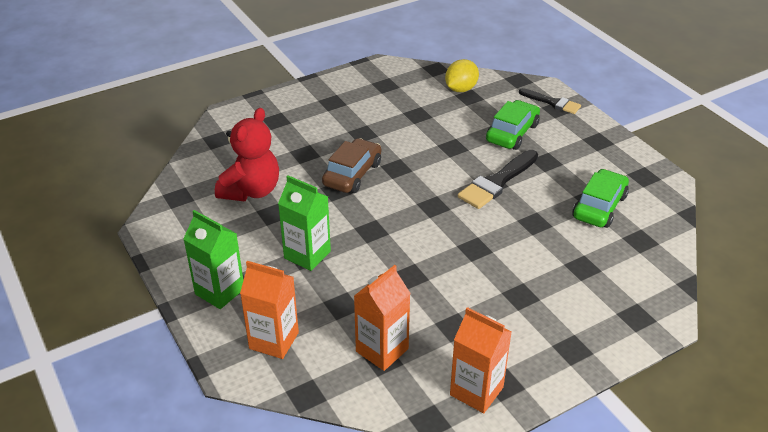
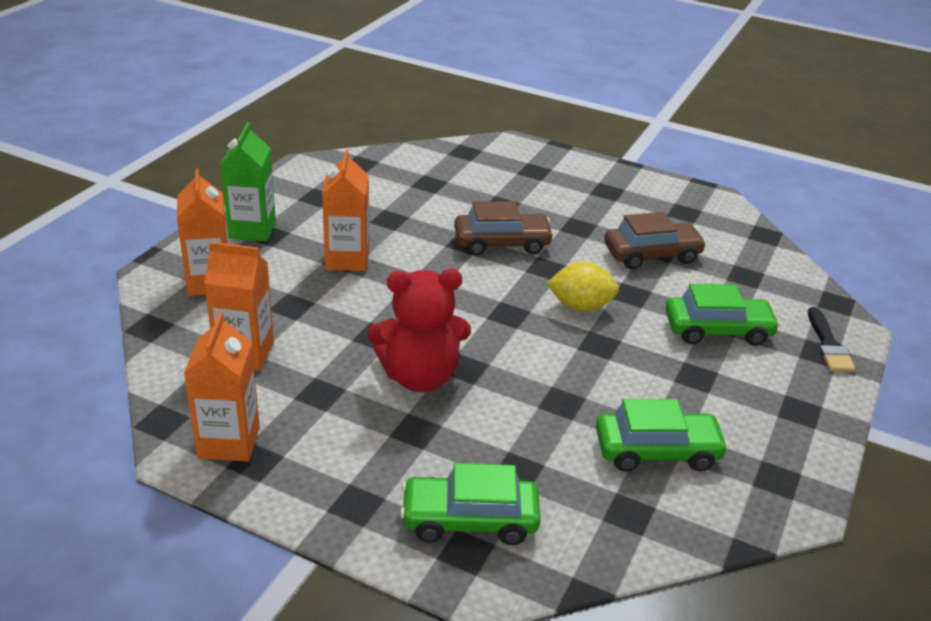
camera: 55 degrees right, 5 degrees down
(251, 191) = (410, 196): red teddy bear -> red teddy bear (420, 377)
(307, 255) = (347, 259): green carton -> orange carton
(419, 119) = (652, 255): none -> brown car
(461, 89) = (751, 265): yellow lemon -> yellow lemon (580, 306)
(497, 182) = (606, 348): black brush -> none
(613, 305) = (469, 520): none -> green car

